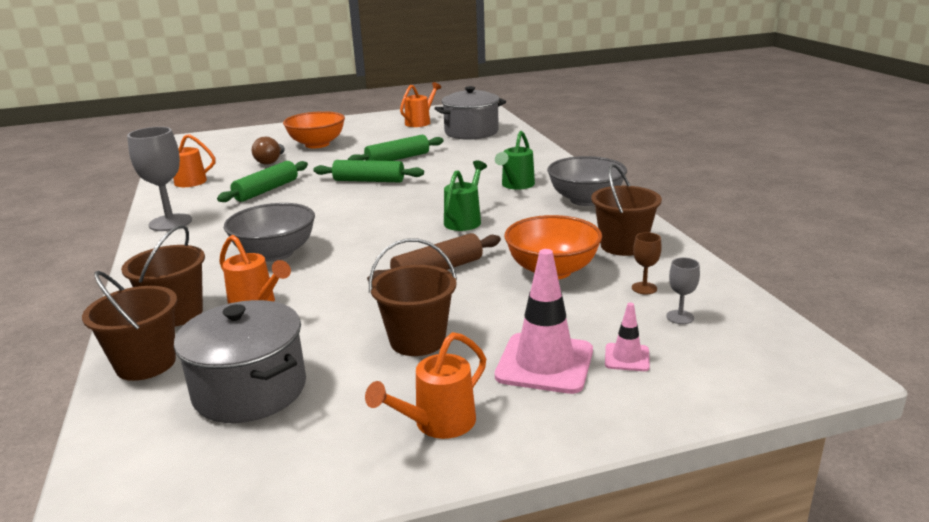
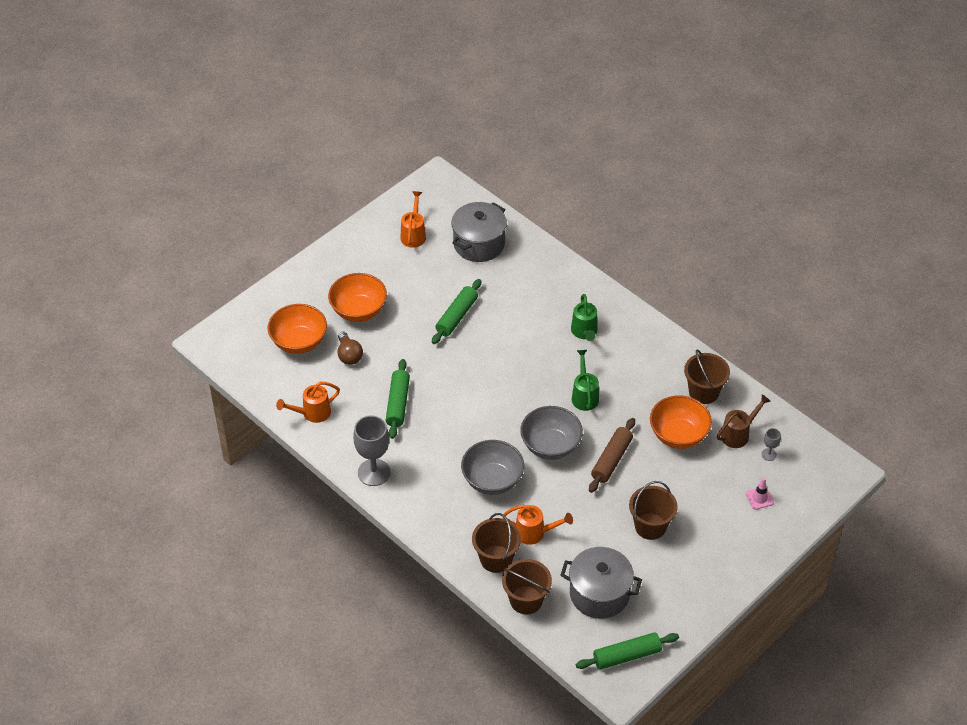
camera: 30 degrees left, 25 degrees up
(243, 150) = (299, 342): none -> orange bowl
(369, 181) = (466, 361): green rolling pin -> green rolling pin (626, 655)
(437, 423) = (703, 577): orange watering can -> none
(544, 363) = (724, 518): pink traffic cone -> none
(585, 200) = (647, 339): grey bowl -> grey bowl (550, 446)
(644, 288) = (738, 434): brown goblet -> brown watering can

